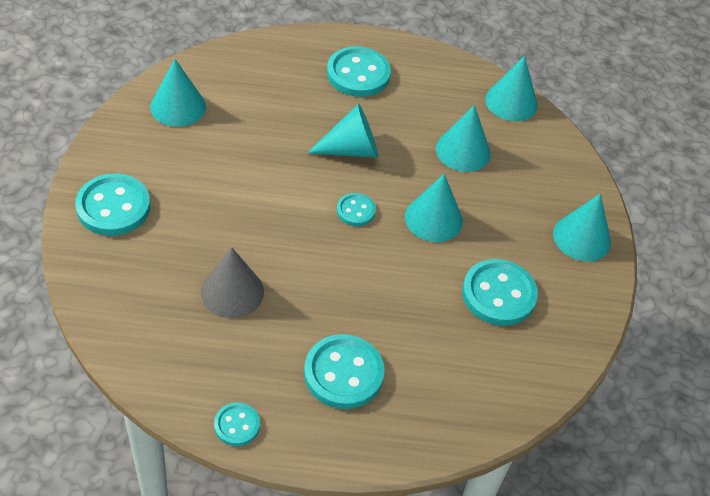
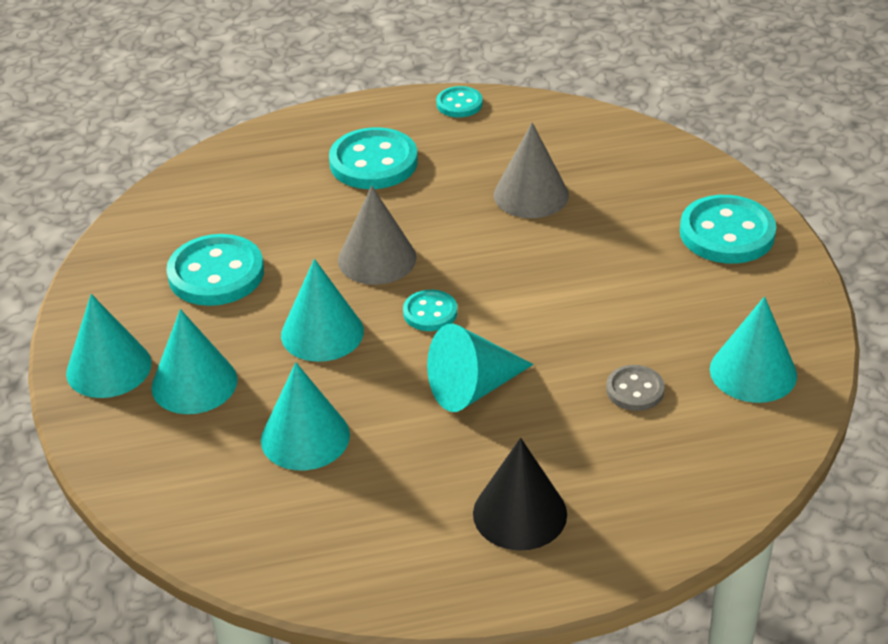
camera: 170 degrees right, 10 degrees down
(255, 118) = (635, 390): none -> grey button
(358, 74) = (520, 513): turquoise button -> black cone
(376, 269) = (377, 259): none -> grey cone
(511, 102) = (242, 547): turquoise cone -> turquoise cone (194, 383)

